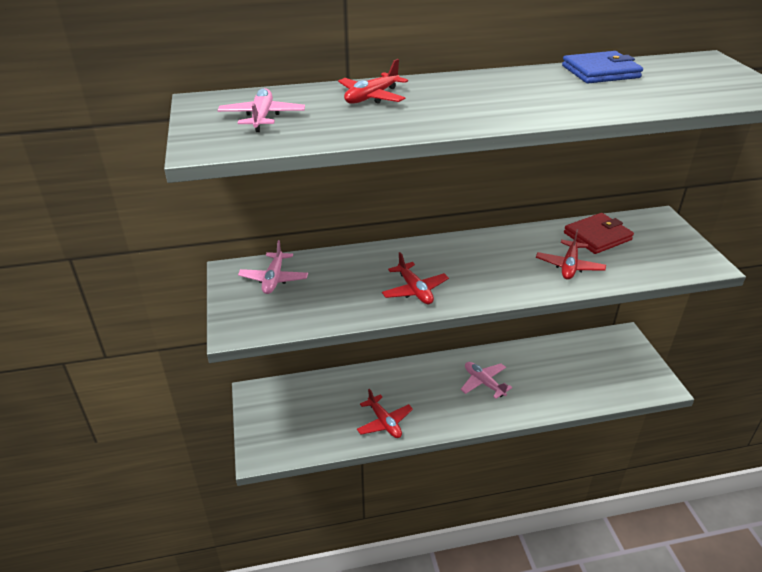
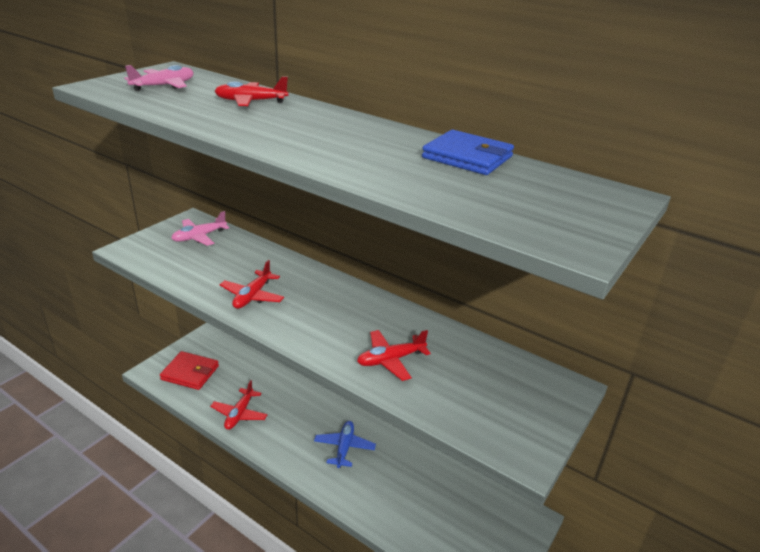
camera: 45 degrees right, 5 degrees down
(484, 383) = (344, 448): pink plane -> blue plane
(597, 236) = (467, 358): red wallet -> red wallet (190, 373)

